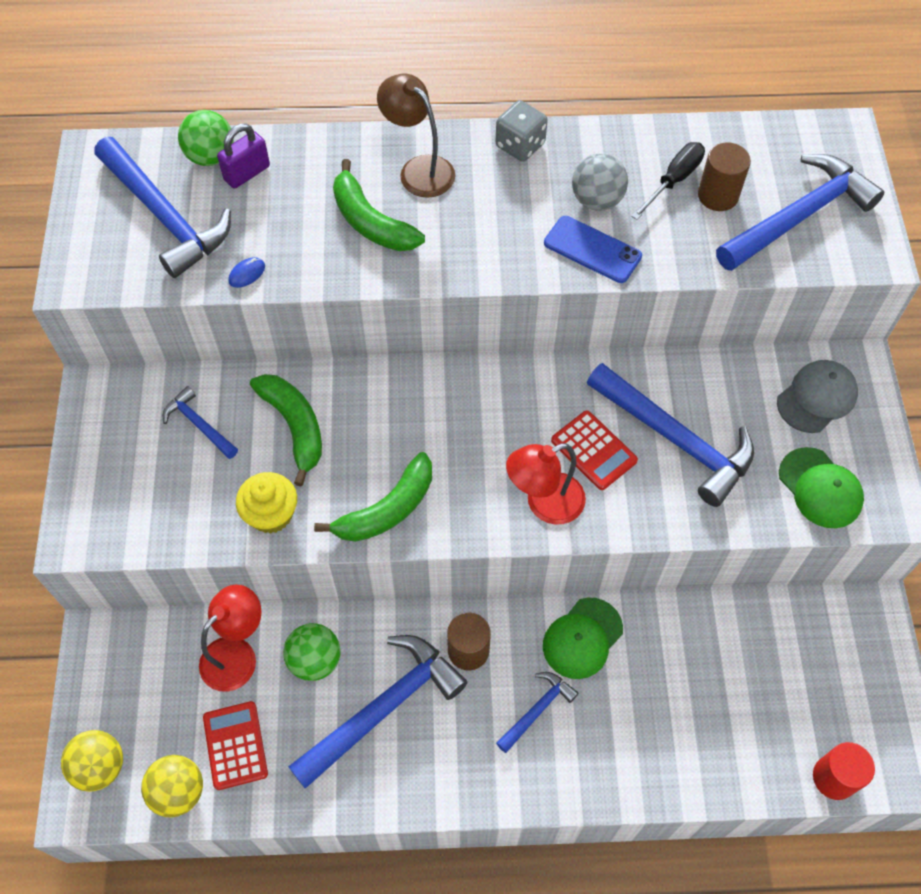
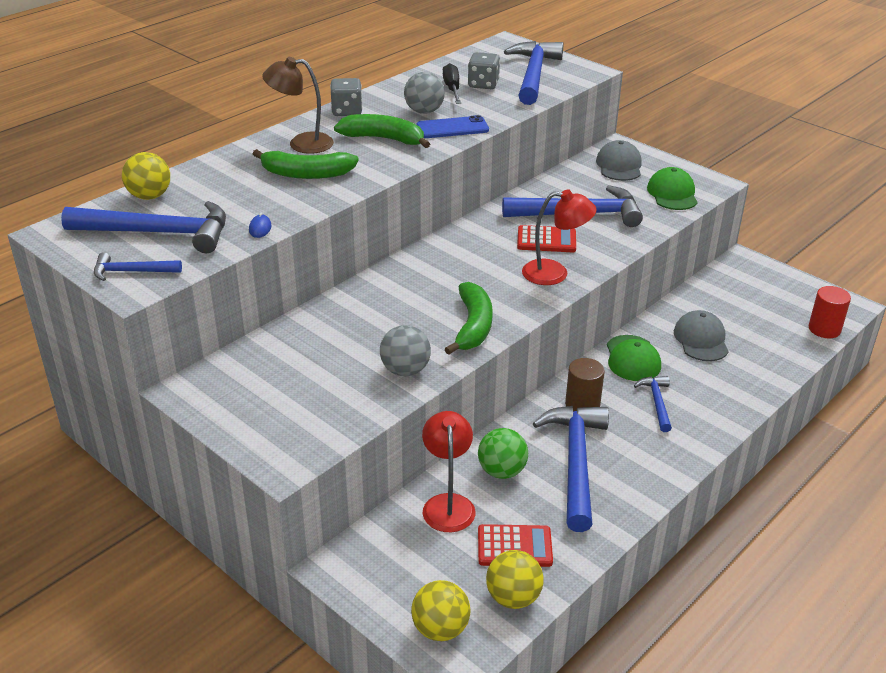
camera: 45 degrees left, 25 degrees down
(199, 425) = (291, 362): blue hammer -> blue hammer (132, 272)
(211, 157) = (149, 196): green ball -> yellow ball
(235, 745) = (514, 546): red calculator -> red calculator turned 150 degrees clockwise
(247, 173) = (188, 191): purple padlock -> none
(271, 514) = (405, 370): yellow cupcake -> grey ball
(294, 427) = (358, 326): green banana -> green banana (384, 139)
(544, 504) = (555, 273): red lamp -> red lamp turned 105 degrees counterclockwise
(681, 675) = (701, 339): none -> grey cap
(718, 195) = (483, 84): brown cylinder -> grey dice
(820, 488) = (672, 194): green cap -> green cap turned 105 degrees counterclockwise

